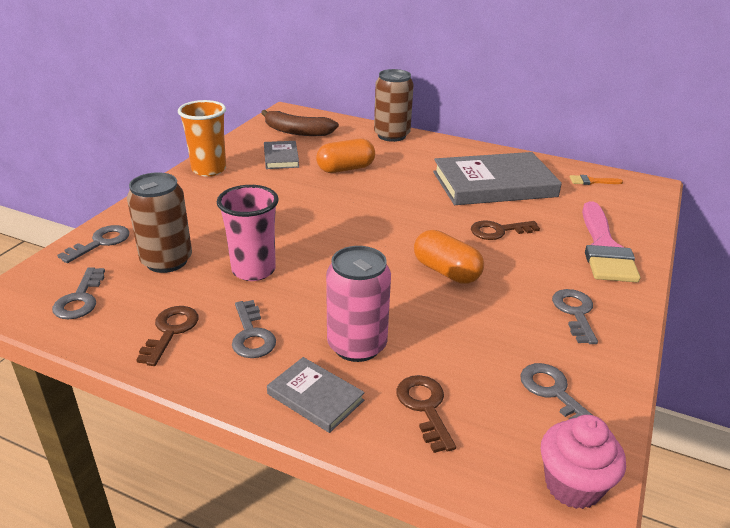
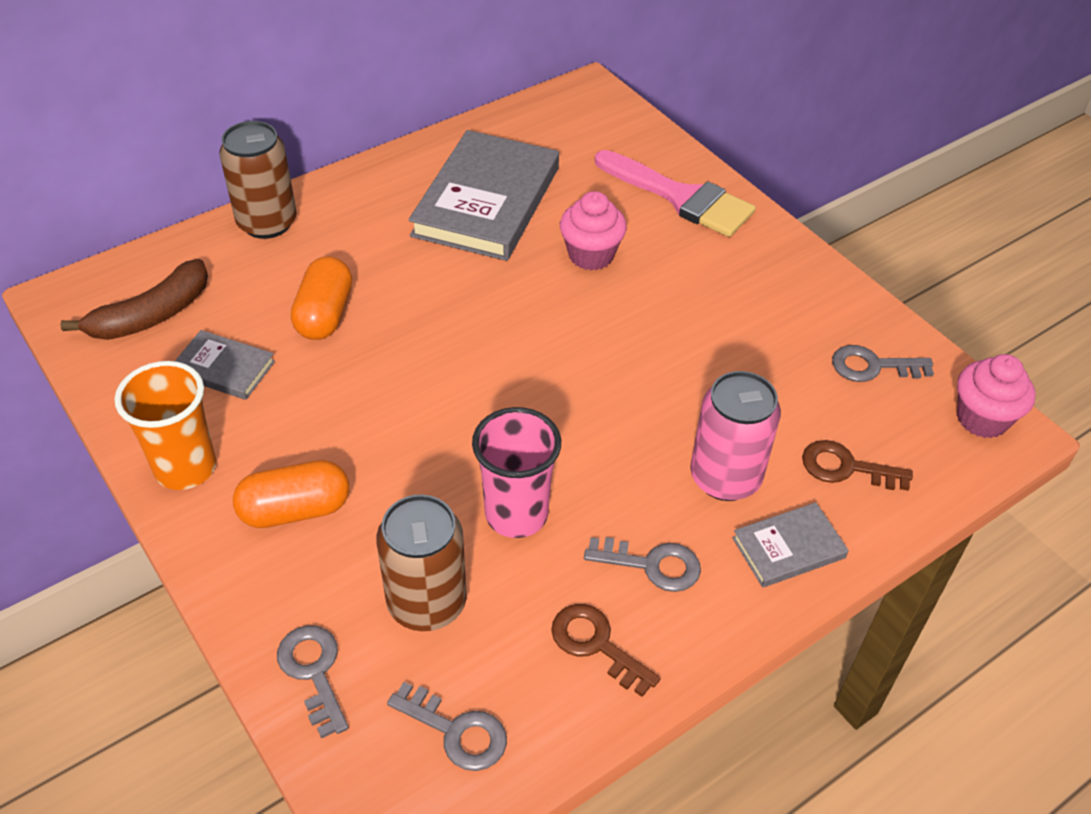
camera: 60 degrees left, 15 degrees up
(446, 271) = (640, 340): orange capsule -> orange capsule (295, 510)
(498, 231) = (591, 255): brown key -> pink cupcake
(575, 313) = (771, 284): grey key -> none
(591, 181) = (546, 123): orange brush -> none

